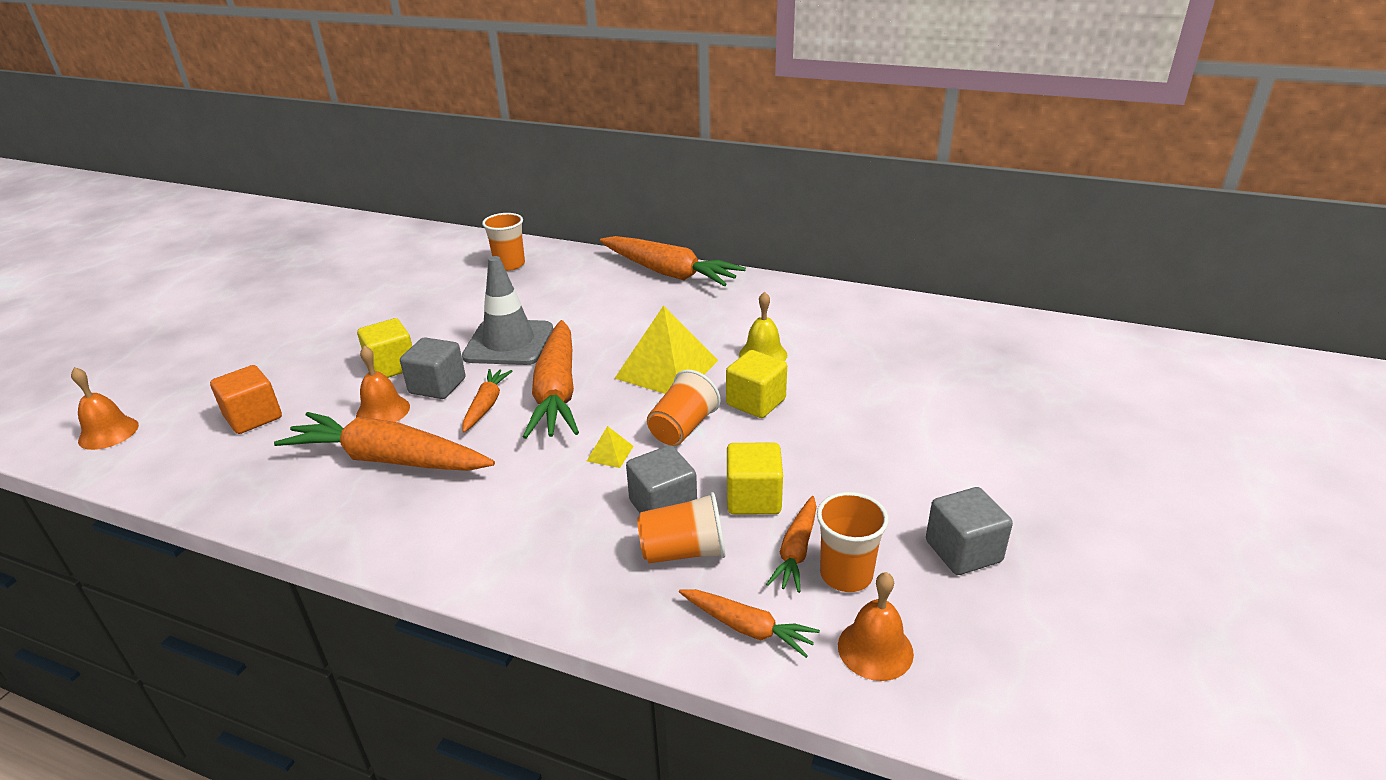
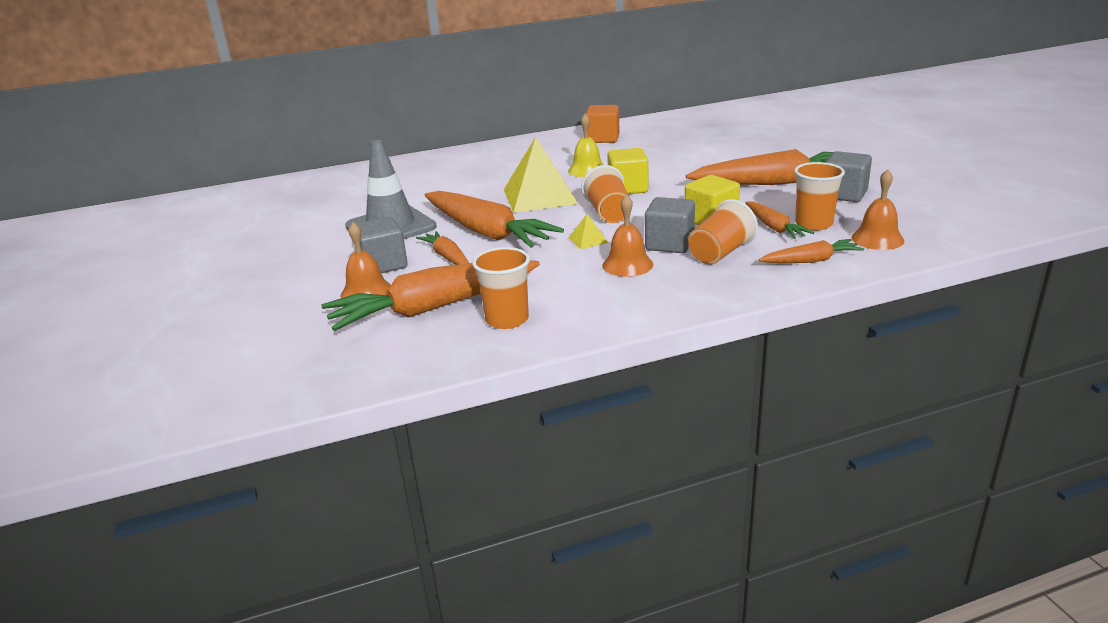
camera: 40 degrees left, 5 degrees down
(108, 433) = (97, 416): orange bell -> orange bell (627, 265)
(253, 417) = (247, 343): orange cube -> orange cube (603, 139)
(392, 366) = (315, 272): yellow cube -> none
(509, 264) = (289, 194): orange cup -> orange cup (507, 319)
(669, 273) = (437, 159): orange carrot -> orange carrot (774, 183)

